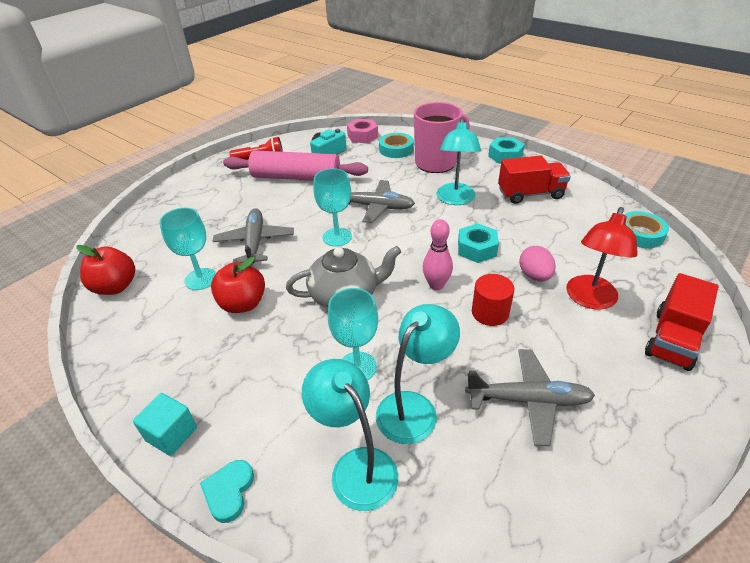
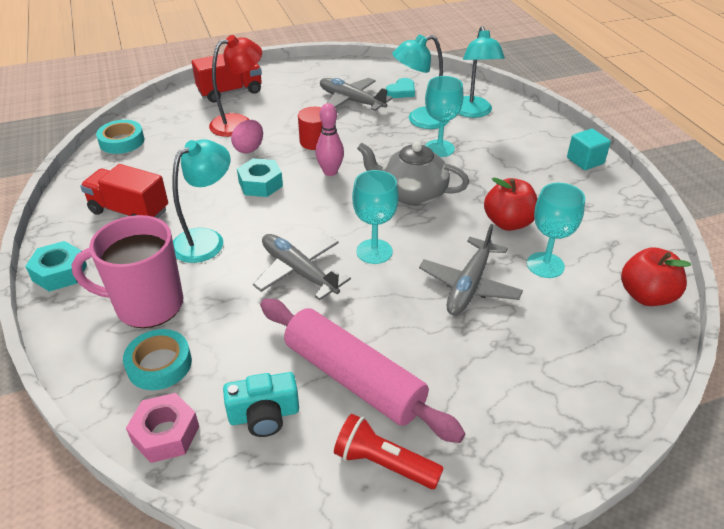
camera: 150 degrees left, 0 degrees up
(229, 491) = (551, 127): turquoise heart -> turquoise heart (401, 91)

